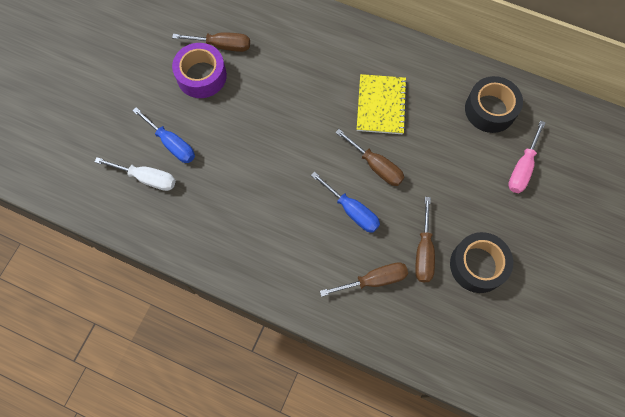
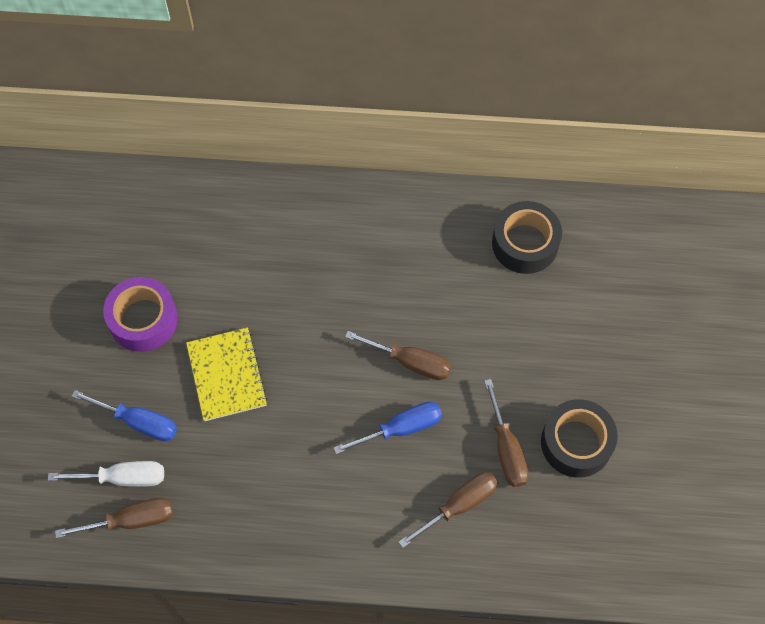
camera: 20 degrees left, 5 degrees down
(222, 45) = (155, 270): brown screwdriver -> brown screwdriver (131, 520)
(352, 210) = (401, 428): blue screwdriver -> blue screwdriver turned 45 degrees counterclockwise
(381, 105) = (389, 282): yellow notebook -> yellow notebook (227, 375)
(522, 168) = (588, 304): pink screwdriver -> none

